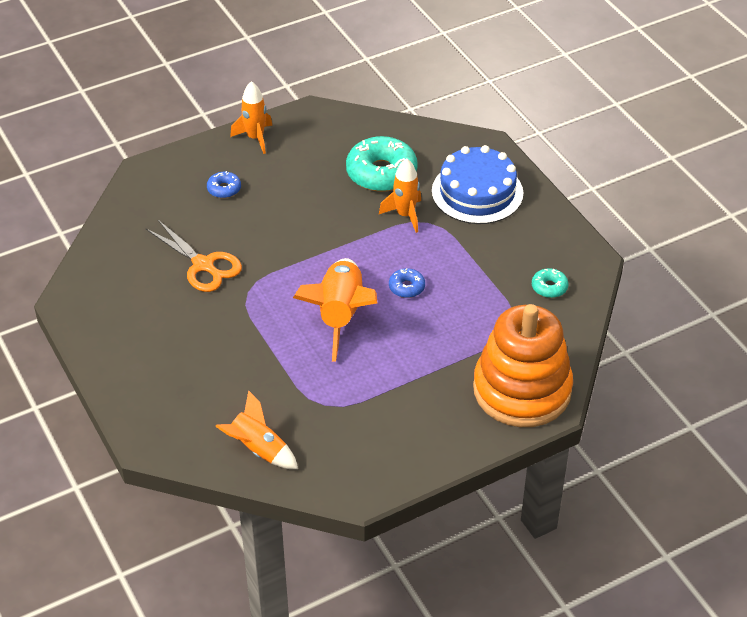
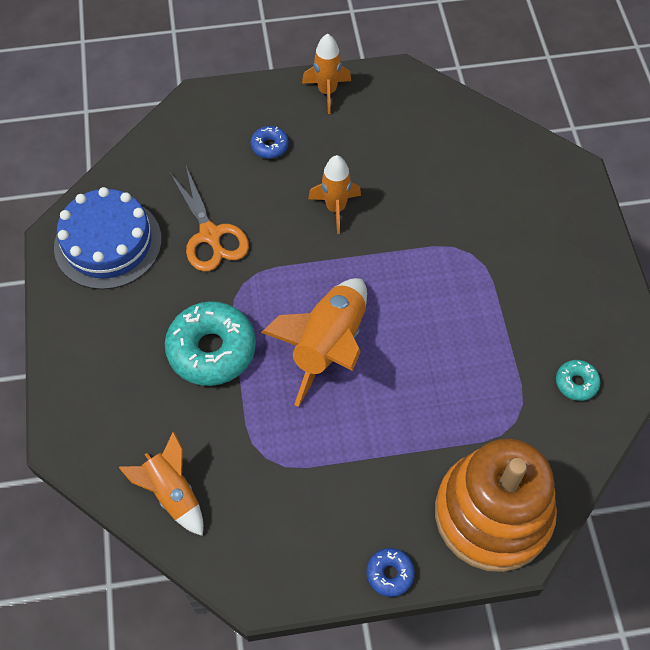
camera: 20 degrees right, 15 degrees up
(381, 173) = (444, 174): turquoise donut -> turquoise donut (212, 350)
(405, 215) = (449, 236): orange rocket -> orange rocket (335, 208)
(406, 287) = (415, 332): blue donut -> blue donut (390, 574)
(477, 192) = (541, 230): blue cake -> blue cake (108, 243)

